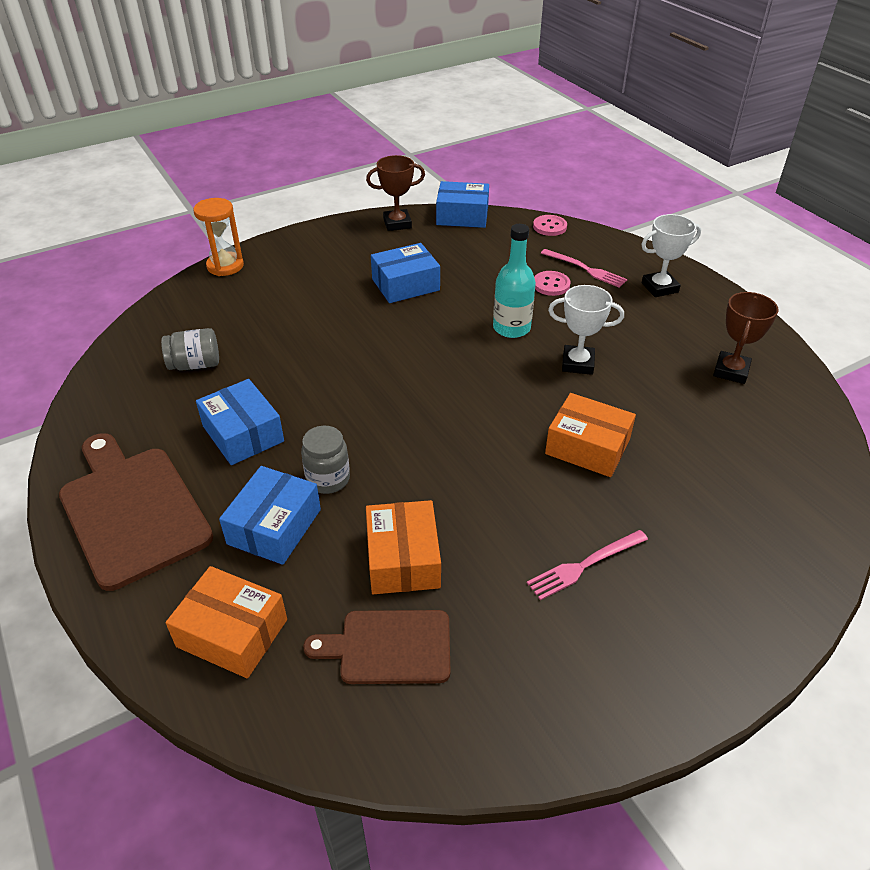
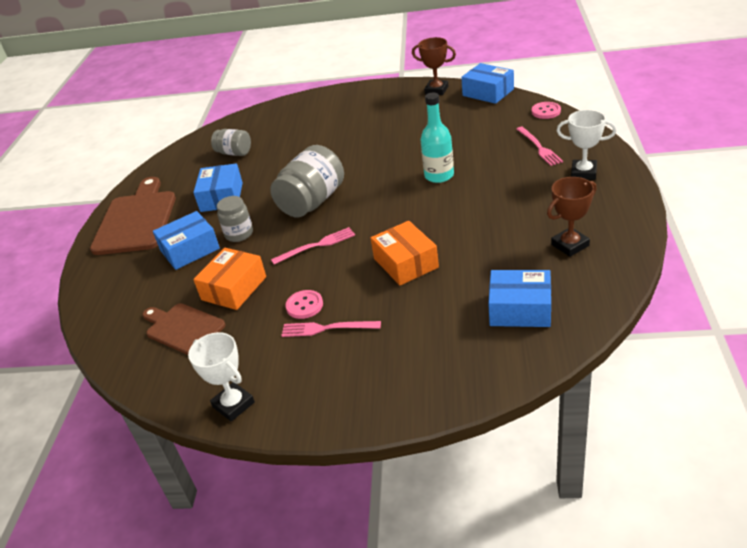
camera: 40 degrees right, 5 degrees down
(225, 266) = (304, 99): orange hourglass -> none
(232, 633) = (123, 293): orange box -> none
(386, 403) = (312, 202): none -> grey jar
(405, 285) = (399, 132): blue box -> blue box (520, 309)
(455, 461) = (316, 246): none -> pink fork
(551, 285) = (500, 153): pink button -> pink button (304, 305)
(577, 363) = (459, 210): white trophy -> white trophy (233, 405)

